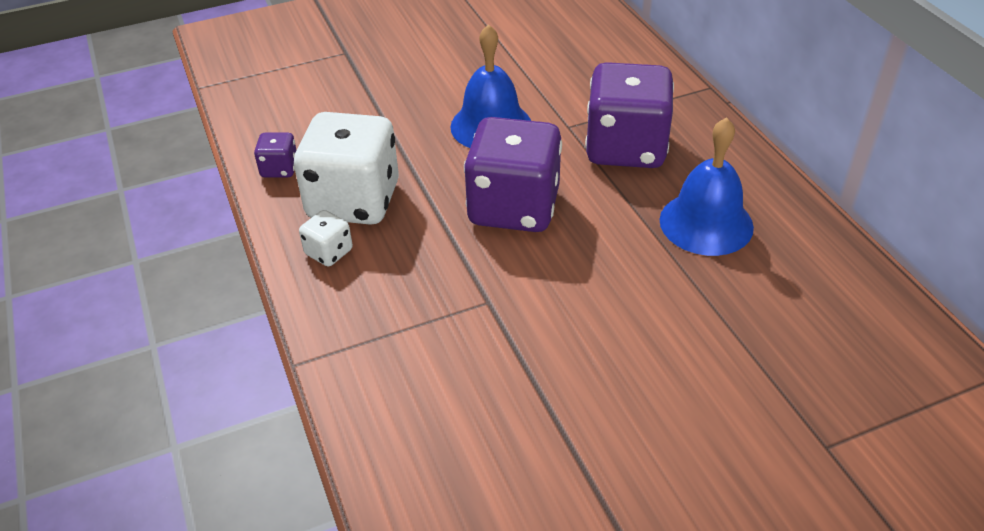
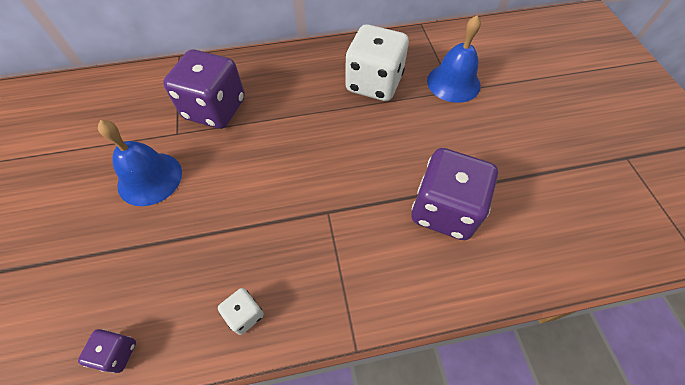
camera: 80 degrees left, 15 degrees up
(354, 201) = (191, 289): white dice -> white dice (374, 83)
(514, 207) = (245, 181): purple dice -> purple dice (444, 210)
(706, 223) = (297, 90): blue bell -> blue bell (453, 82)

